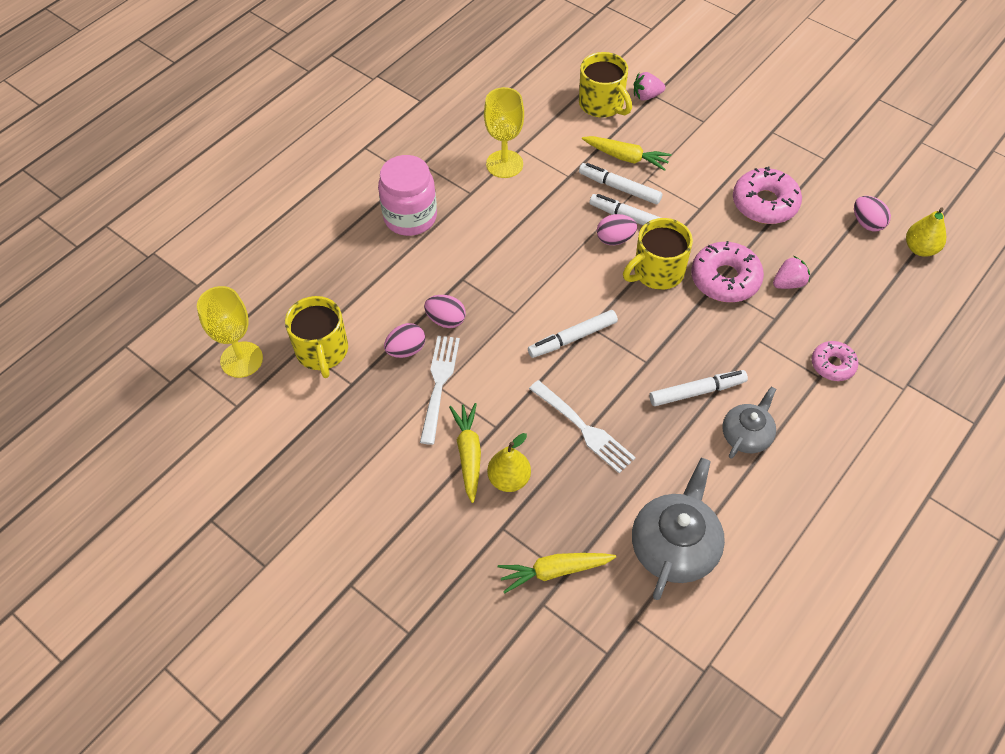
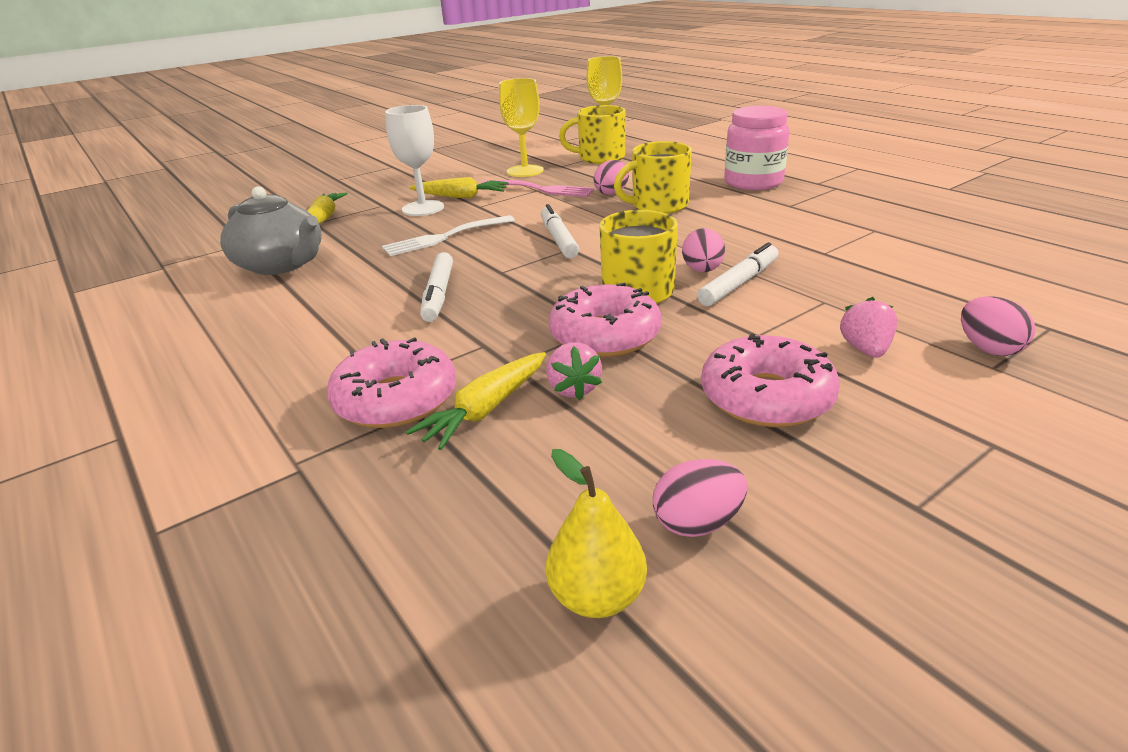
camera: 105 degrees right, 25 degrees down
(406, 350) = (585, 180): pink egg -> pink egg (988, 348)
(439, 384) = (541, 189): white fork -> pink fork
(504, 164) = (842, 221): yellow goblet -> yellow goblet (525, 171)
(509, 479) = (423, 208): yellow pear -> white goblet
(602, 104) = (997, 284): yellow mug -> yellow mug (658, 206)
(619, 188) = (802, 281): white marker -> none
(626, 157) = (870, 291): yellow carrot -> yellow carrot (485, 410)
(646, 96) = (1042, 321): pink strawberry -> pink strawberry (865, 350)
(746, 435) = (355, 316): grey teapot -> none
(833, 365) = (396, 399): pink donut -> pink donut, size x1.66

